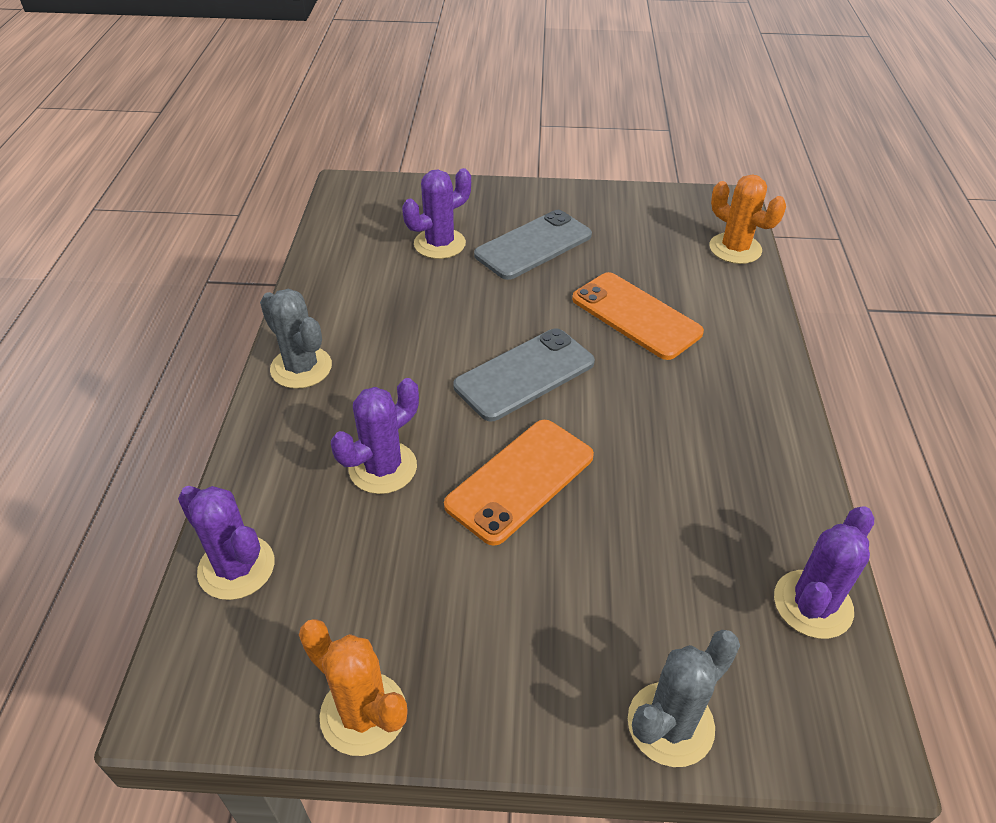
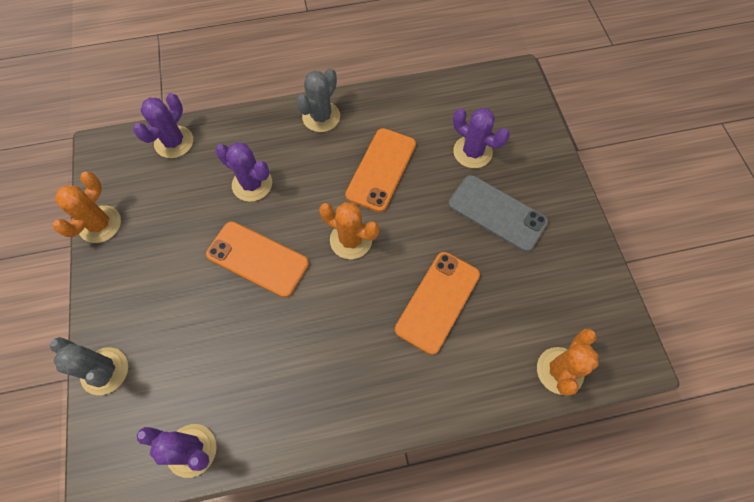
camera: 75 degrees right, 20 degrees up
(426, 325) = (381, 169): none -> orange phone
(524, 374) = (351, 240): grey phone -> orange cactus

